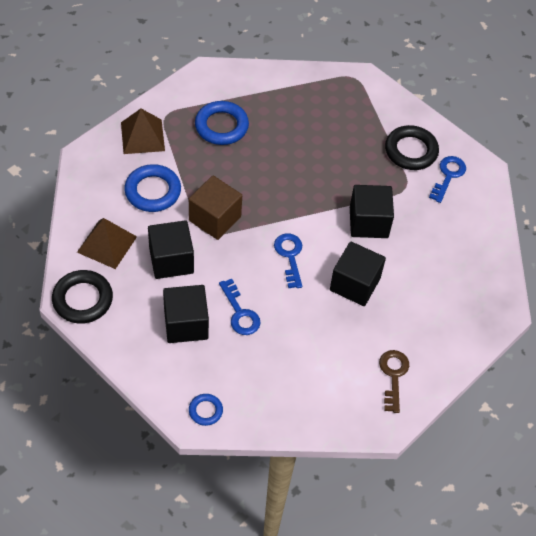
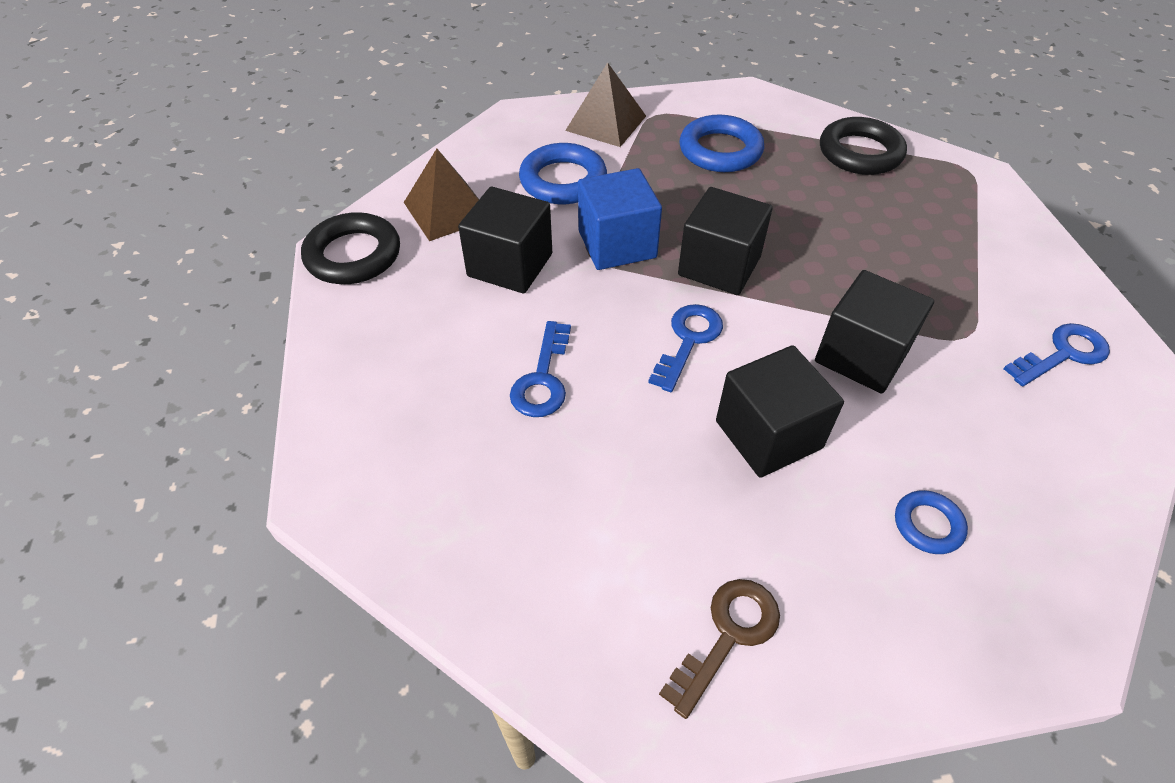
camera: 40 degrees right, 5 degrees down
(186, 324) = (451, 352): black cube -> black cube (719, 266)
(205, 411) = (356, 491): blue ring -> blue ring (928, 525)
(215, 218) = (617, 244): brown cube -> blue cube
(411, 151) = (1009, 291): black ring -> black ring (860, 153)

